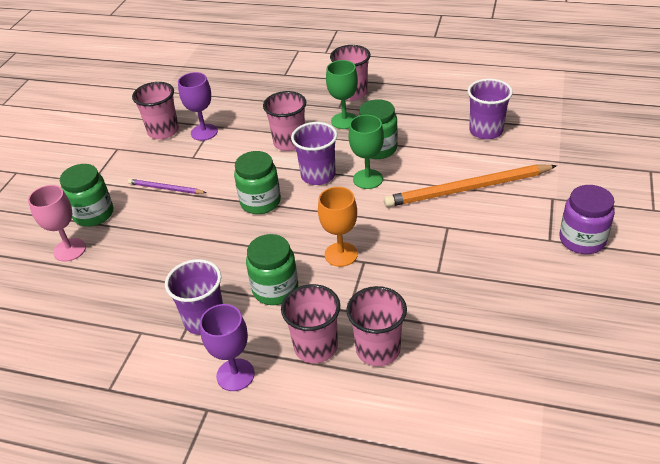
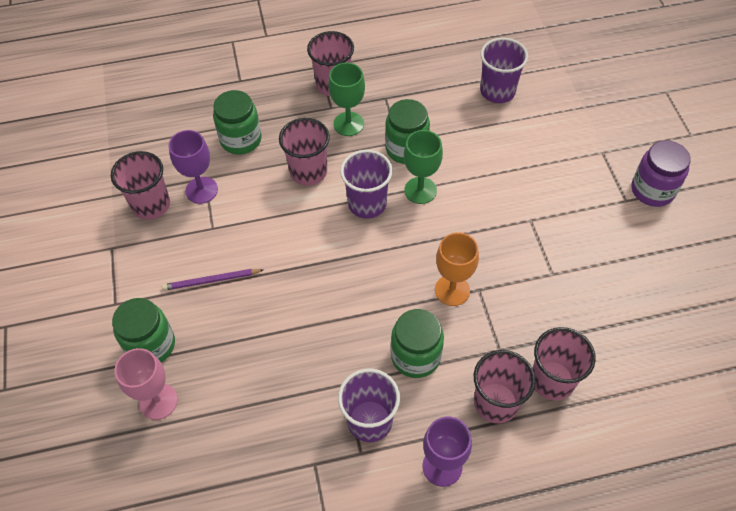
camera: 30 degrees left, 15 degrees up
(260, 202) = (329, 259): green jar -> green jar (241, 139)
(467, 189) = (522, 168): orange pencil -> none

